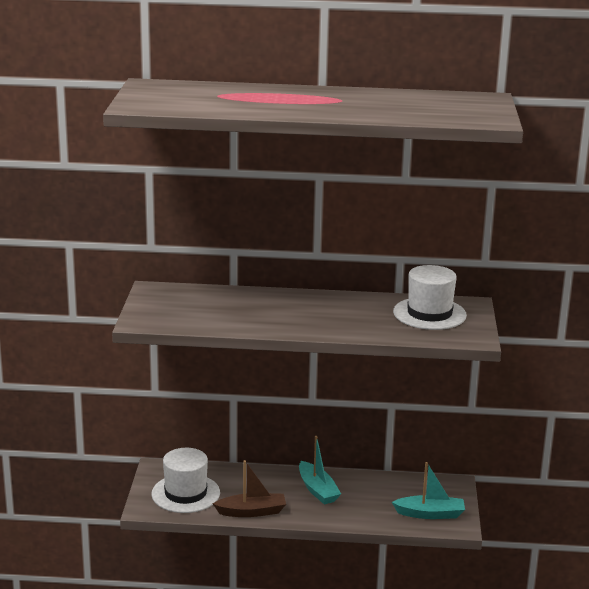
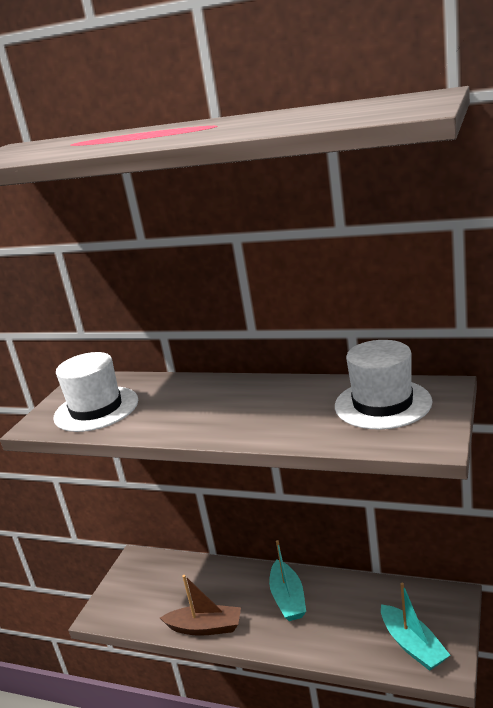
camera: 20 degrees right, 0 degrees up
(185, 493) = (147, 596): white hat -> white hat (96, 409)
(430, 514) = (413, 645): turquoise boat -> turquoise boat turned 45 degrees clockwise

